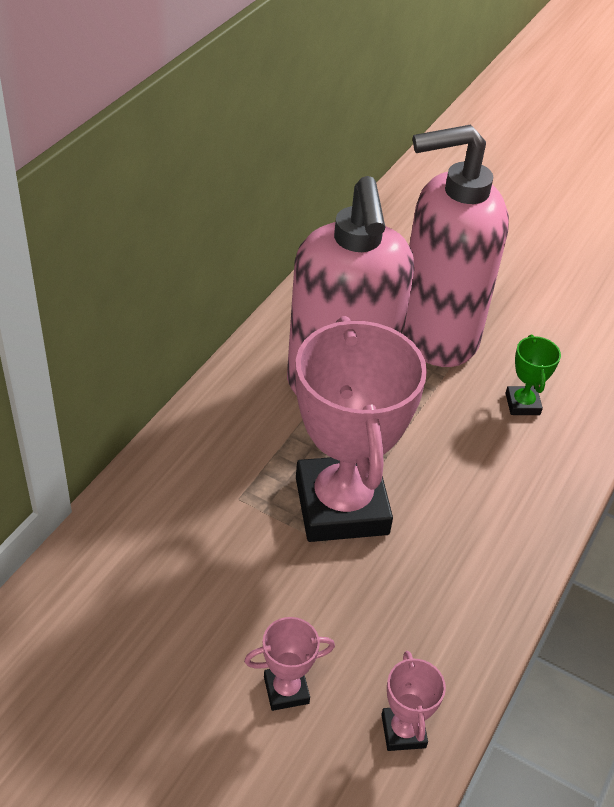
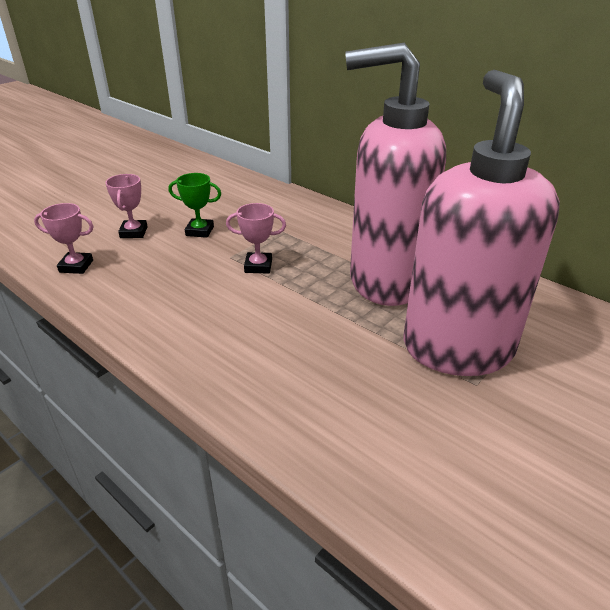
camera: 105 degrees right, 10 degrees down
(341, 506) = (258, 266): pink trophy -> pink trophy, size x0.41
(522, 404) = (351, 391): green trophy -> green trophy (199, 231)

